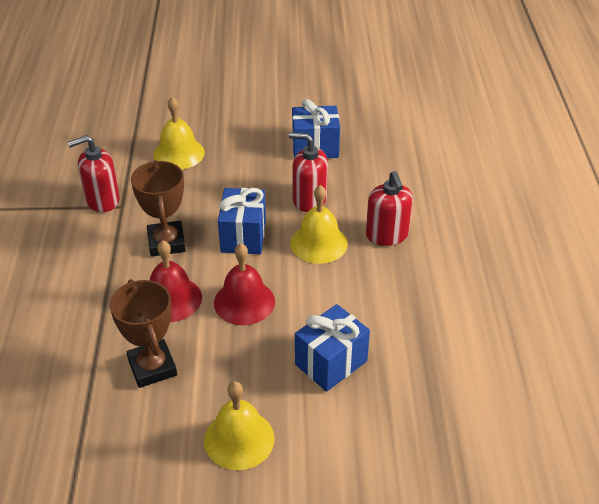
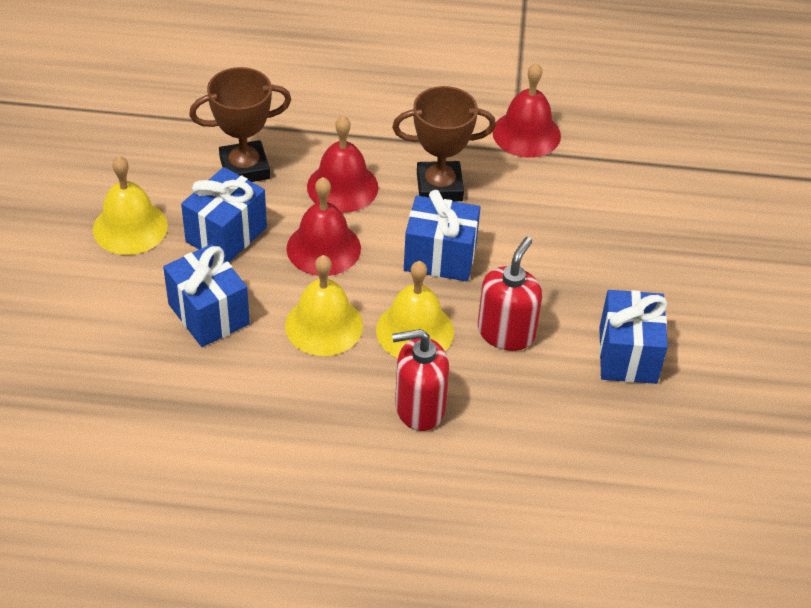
camera: 95 degrees right, 5 degrees up
(102, 200) = (526, 134): red soap dispenser -> red bell
(179, 153) = (619, 206): yellow bell -> yellow bell (324, 325)
(238, 366) = (226, 235): none -> blue gift

